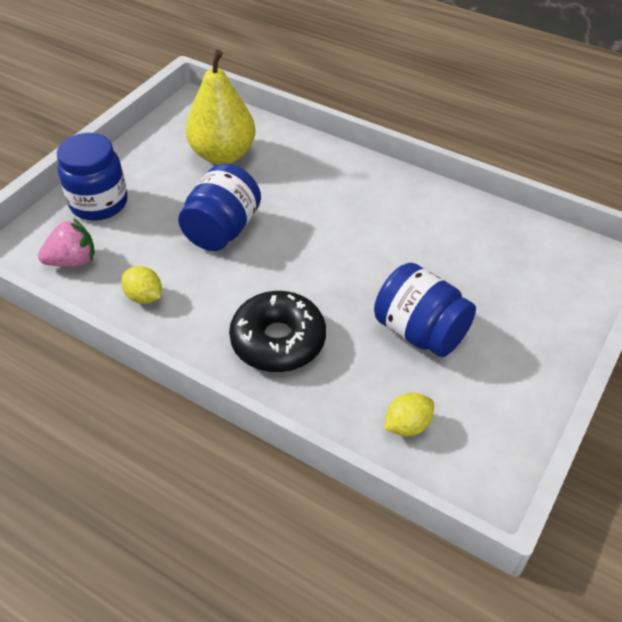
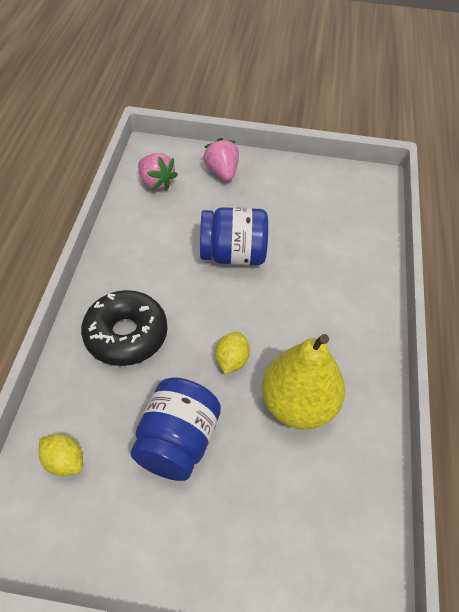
camera: 65 degrees right, 5 degrees up
(99, 203) = (222, 172): blue jar -> pink strawberry
(144, 297) = (138, 235): yellow lemon -> yellow lemon (231, 360)
(223, 155) = (324, 222): yellow pear -> yellow pear (298, 404)

